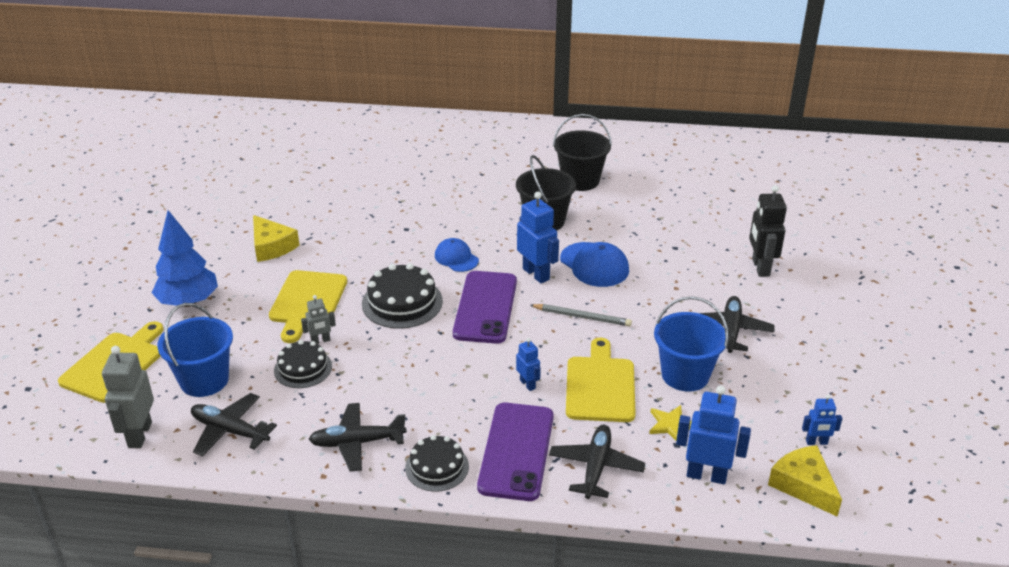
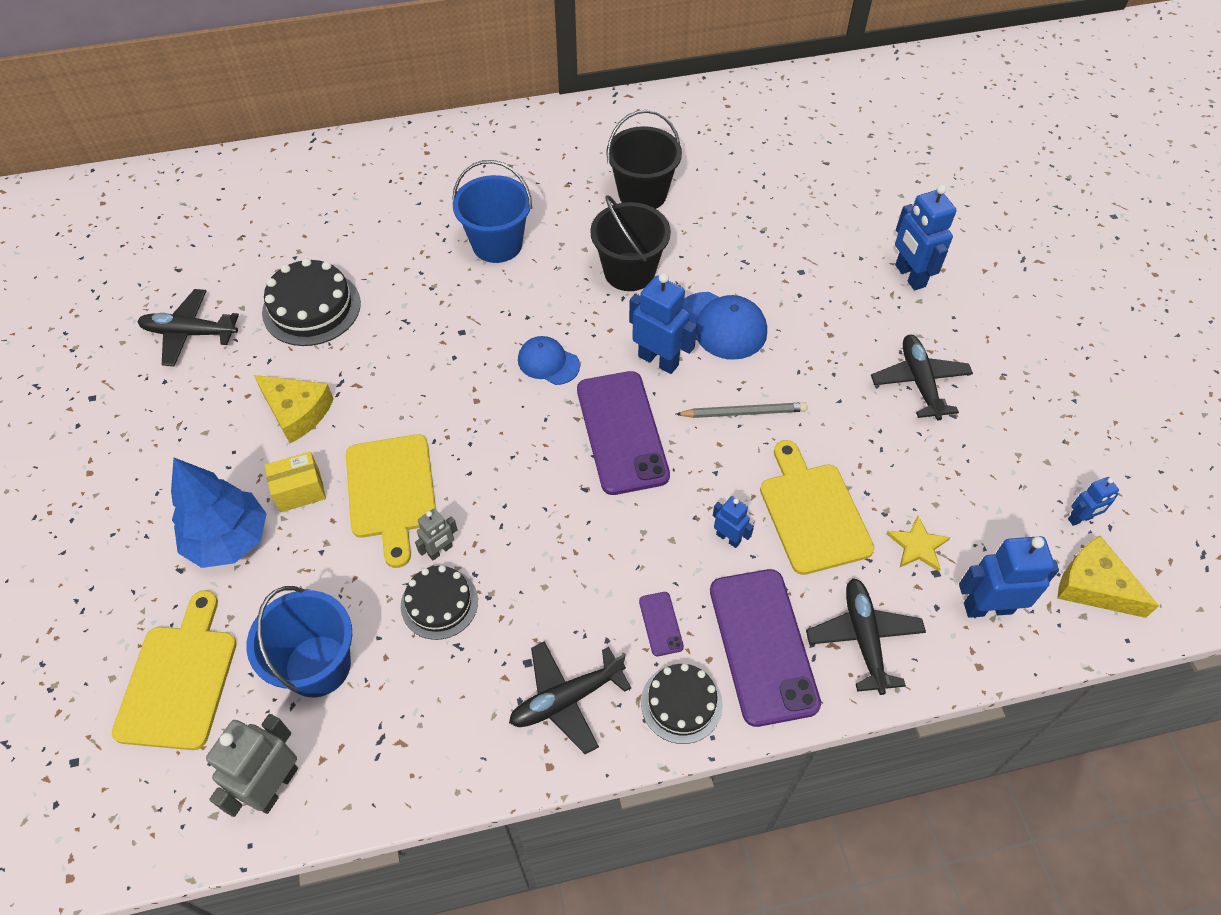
camera: 20 degrees left, 20 degrees up
(139, 435) = (275, 786): grey robot -> grey robot turned 45 degrees clockwise
(230, 431) = (394, 737): black plane -> black plane (189, 333)
(248, 287) = (300, 491): none -> yellow box
(402, 302) = (514, 455): black cake -> black cake (311, 308)
(449, 419) = (660, 624): none -> purple phone
(685, 375) = (899, 465): blue bucket -> blue bucket (497, 244)
(760, 267) = (909, 276): black robot -> blue robot

